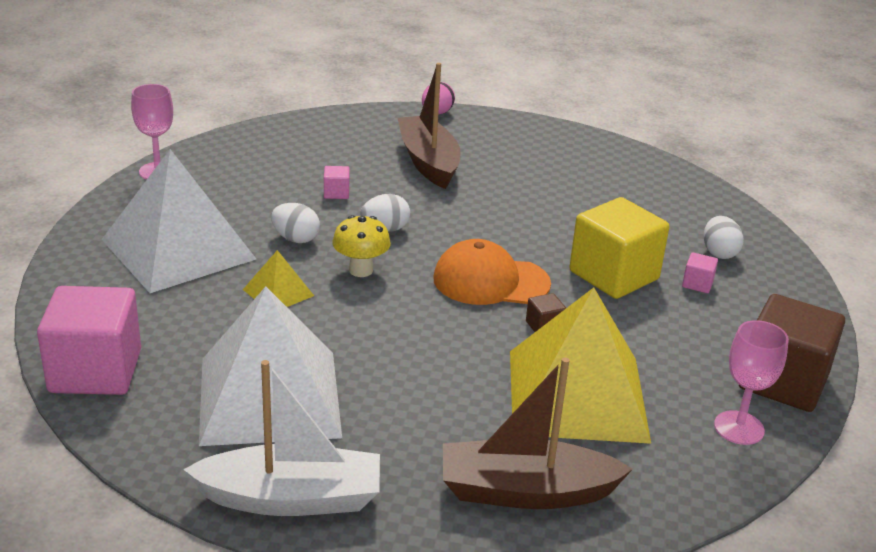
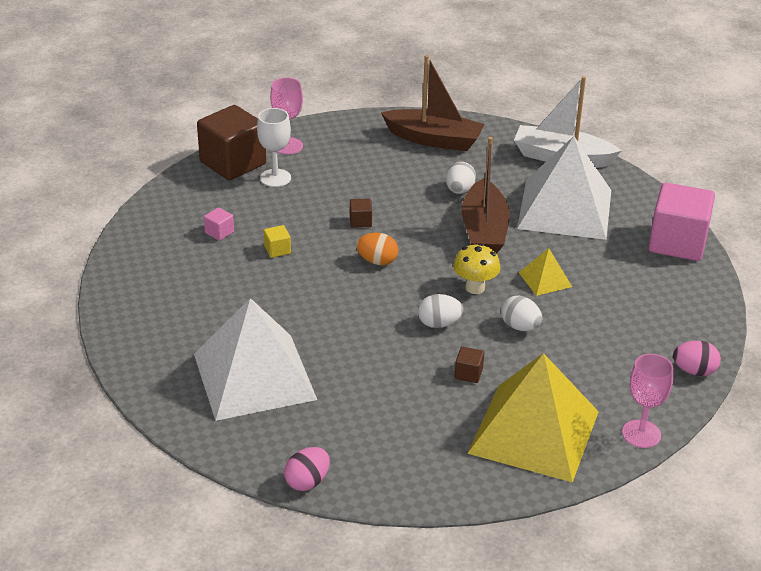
camera: 160 degrees left, 5 degrees up
(96, 225) = (694, 371): none -> pink egg
(178, 249) = (621, 333): white pyramid -> white pyramid (254, 376)
(336, 193) = (468, 373): pink cube -> brown cube
(428, 162) = (359, 400): brown boat -> brown boat (484, 230)
(490, 281) = (377, 261): orange cap -> orange egg
(576, 395) = (370, 178): yellow pyramid -> yellow pyramid (534, 432)
(614, 275) = (277, 250): yellow cube -> yellow cube, size x0.41
(704, 369) = (275, 178): none -> white goblet
(719, 253) = (174, 254): white egg -> white egg (459, 190)

